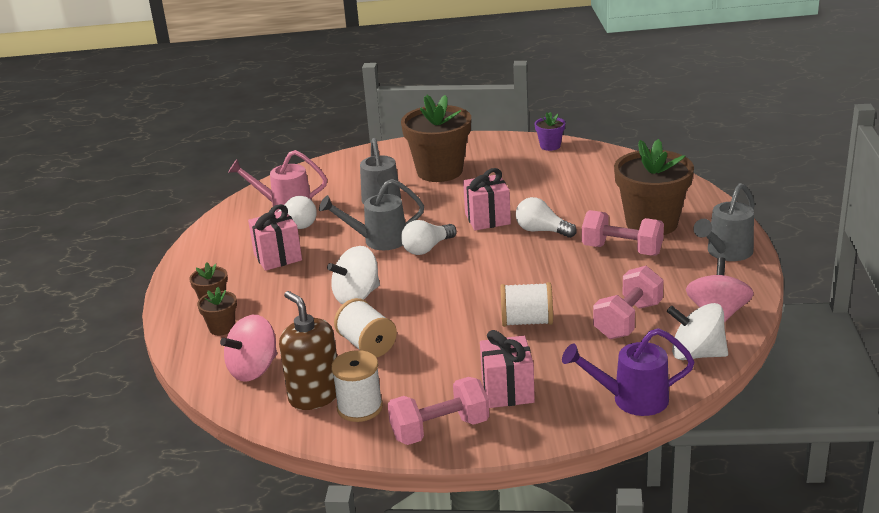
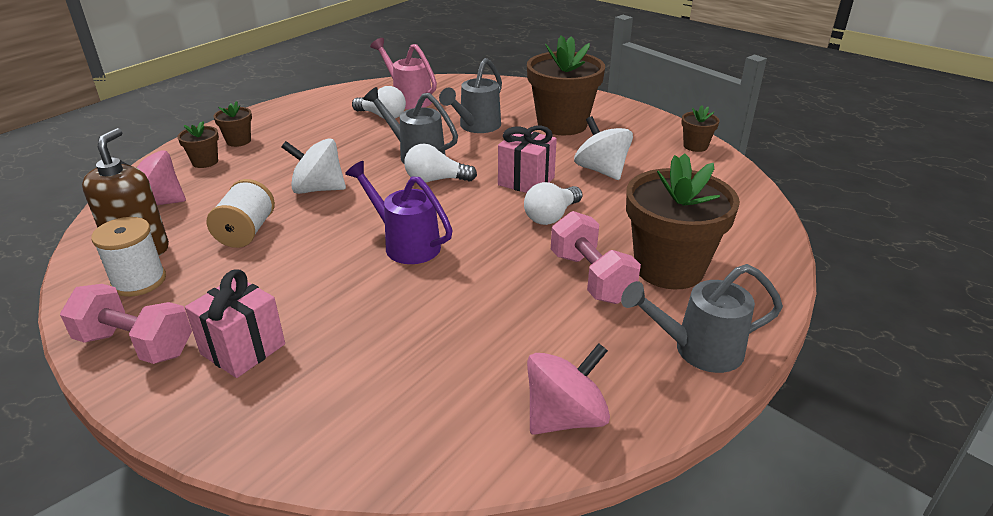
camera: 40 degrees right, 5 degrees up
(277, 257) = (333, 131): pink gift -> none
(527, 321) = (383, 293): white spool -> none
(542, 231) = (551, 216): white light bulb -> white light bulb turned 120 degrees counterclockwise
(550, 146) = (695, 146): purple flower pot -> brown flower pot
(628, 320) = (465, 355): pink dumbbell -> none
(632, 399) = (308, 449): purple watering can -> purple watering can (406, 244)
(696, 354) = (460, 448): white spinning top -> white spinning top (601, 170)

